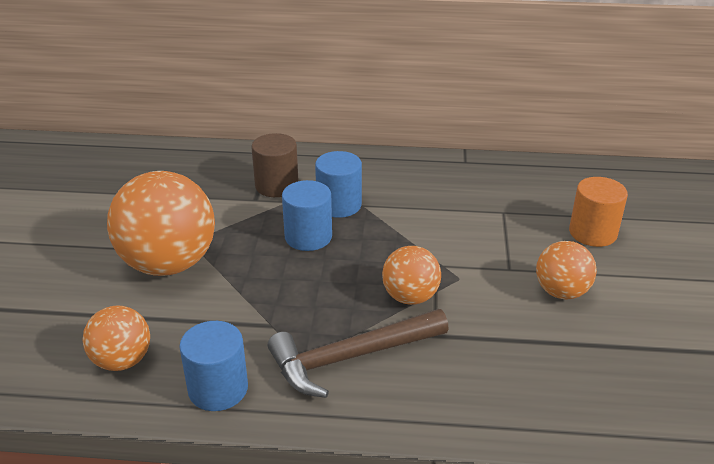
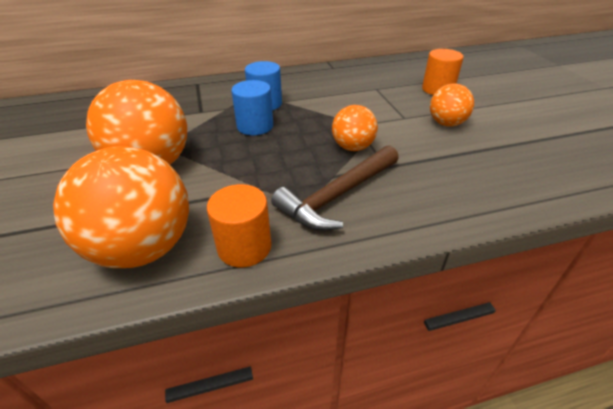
camera: 20 degrees left, 5 degrees up
(122, 360) = (143, 247): orange ball -> orange ball, size x1.84
(218, 389) = (244, 247): blue cylinder -> orange cylinder
(276, 186) = (212, 101): brown cylinder -> none

